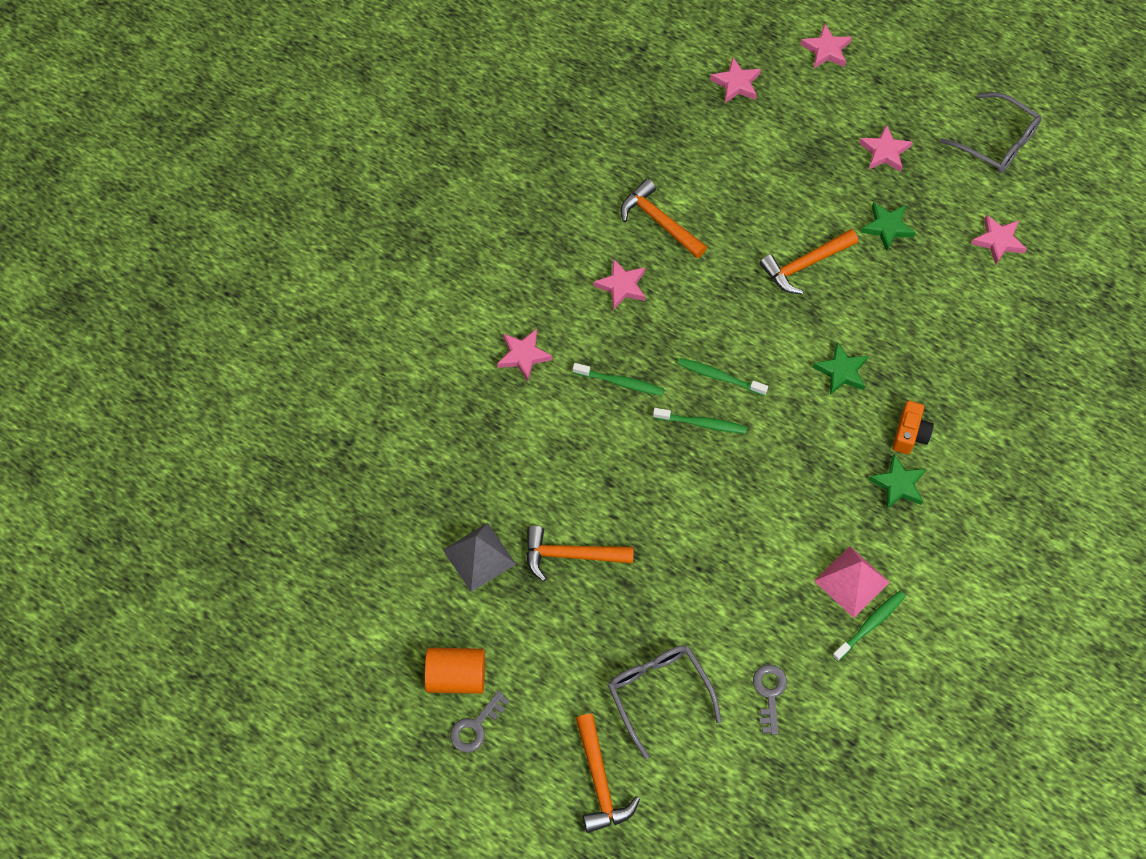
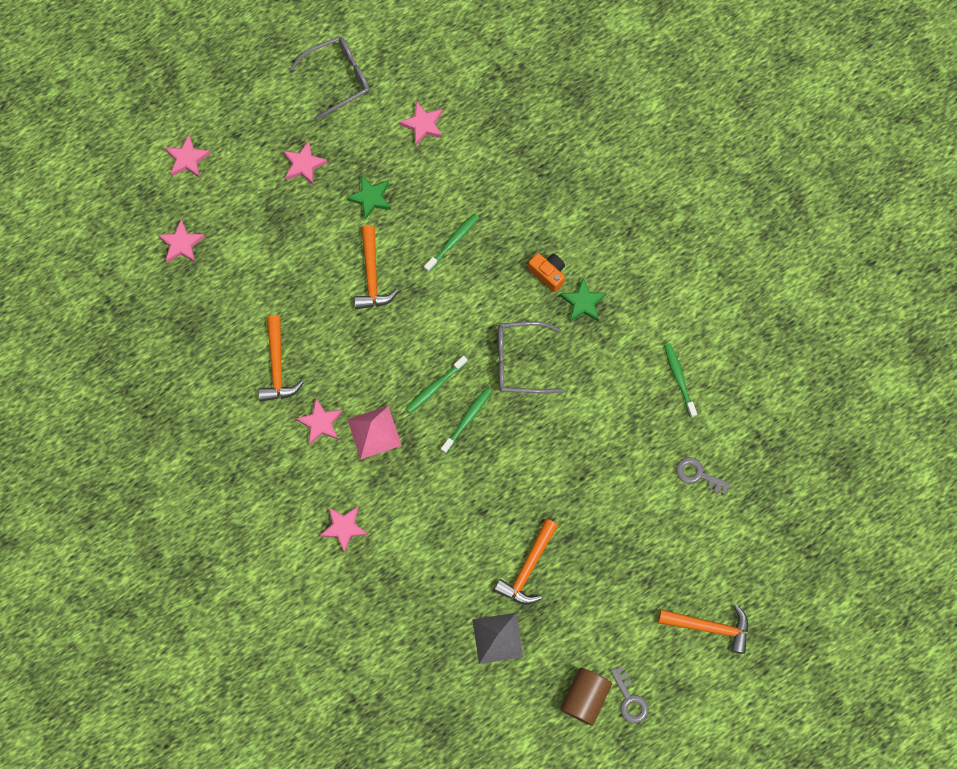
camera: 65 degrees left, 10 degrees up
(456, 676) = (585, 697): orange cylinder -> brown cylinder
(620, 382) = (403, 463): green toothbrush -> green toothbrush (453, 242)
(658, 692) = (662, 554): grey glasses -> grey glasses (519, 361)
(659, 221) = (277, 366): orange hammer -> orange hammer turned 75 degrees counterclockwise
(841, 371) = (474, 295): green star -> none
(851, 581) = (641, 374): pink pyramid -> pink pyramid (374, 432)

